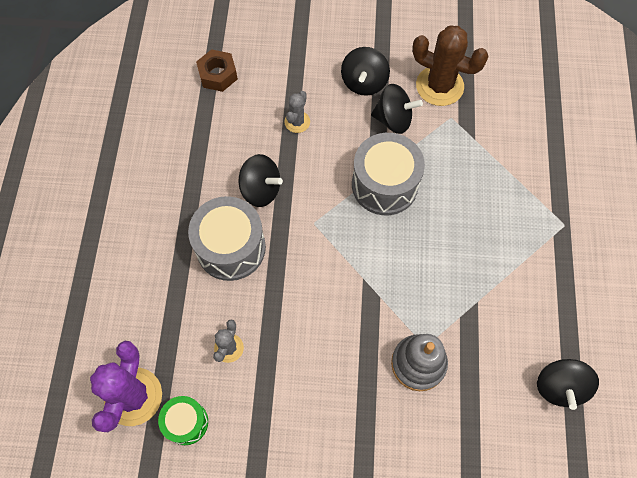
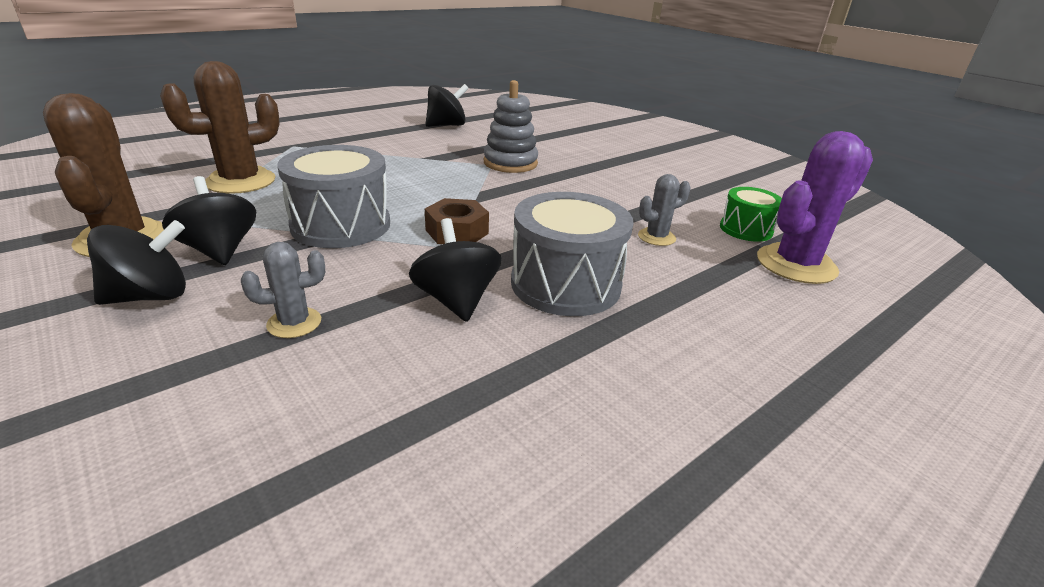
camera: 135 degrees left, 35 degrees down
(218, 75) = (241, 490): brown nut -> brown nut (457, 232)
(497, 163) = (240, 181): none -> brown cactus

